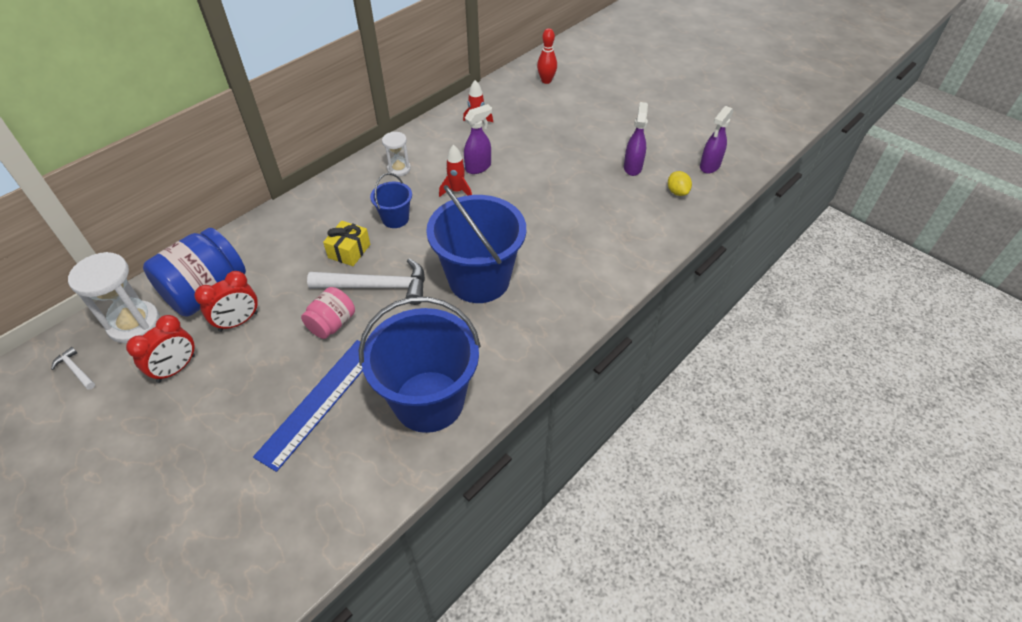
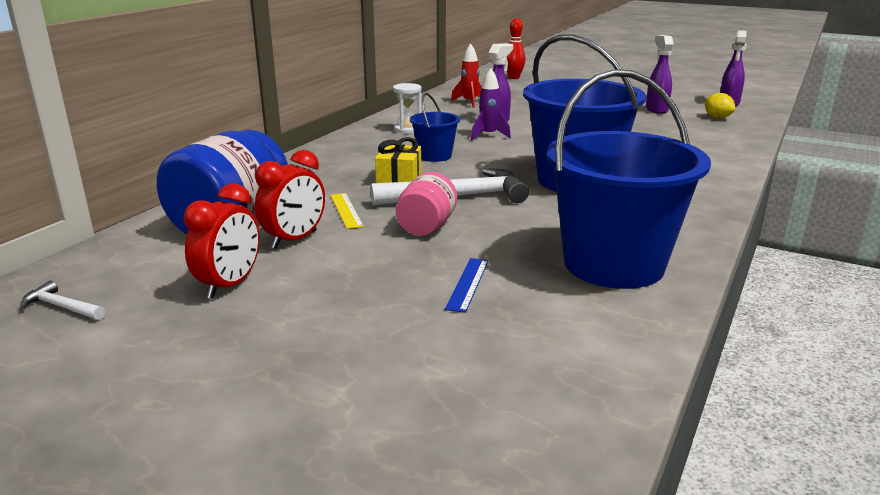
camera: 15 degrees left, 25 degrees down
(134, 324) = (136, 258): white hourglass -> none
(290, 289) = (346, 210): none -> yellow ruler
(320, 402) = (468, 284): blue ruler -> blue ruler, size x0.47
(457, 191) = (488, 135): red rocket -> purple rocket

